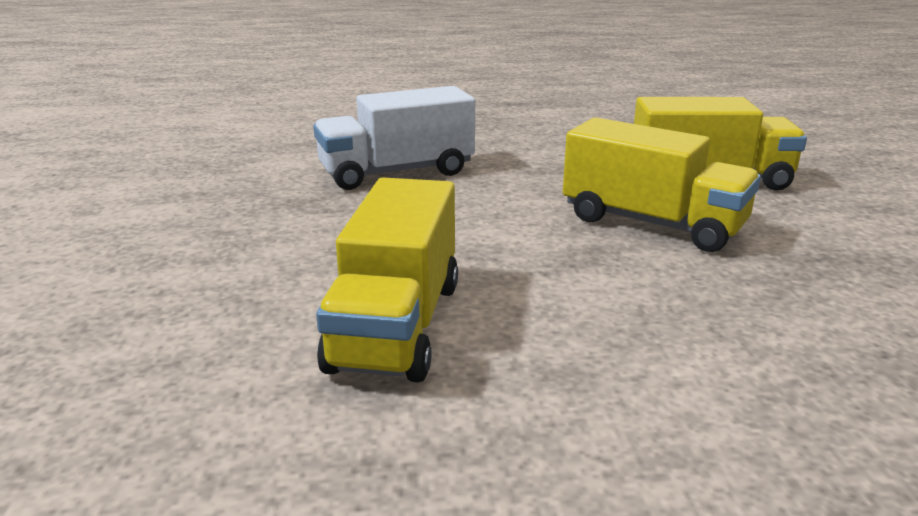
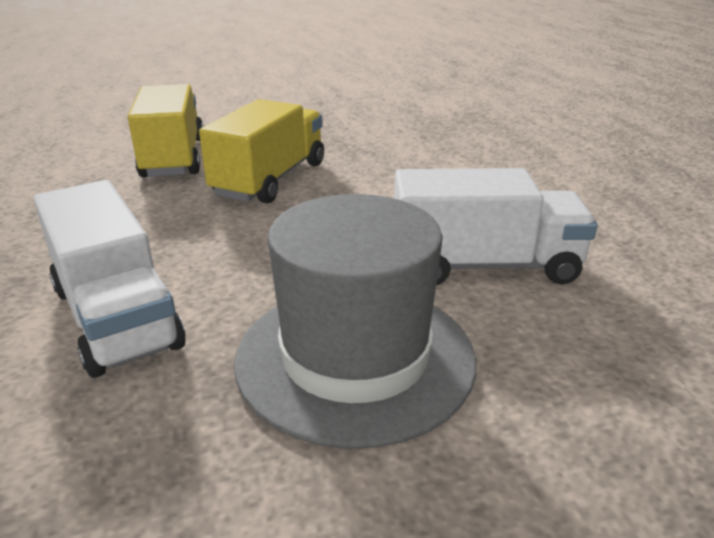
camera: 100 degrees left, 5 degrees up
(288, 243) = (355, 358): none -> grey hat
(396, 325) = (484, 266): yellow truck -> white truck

